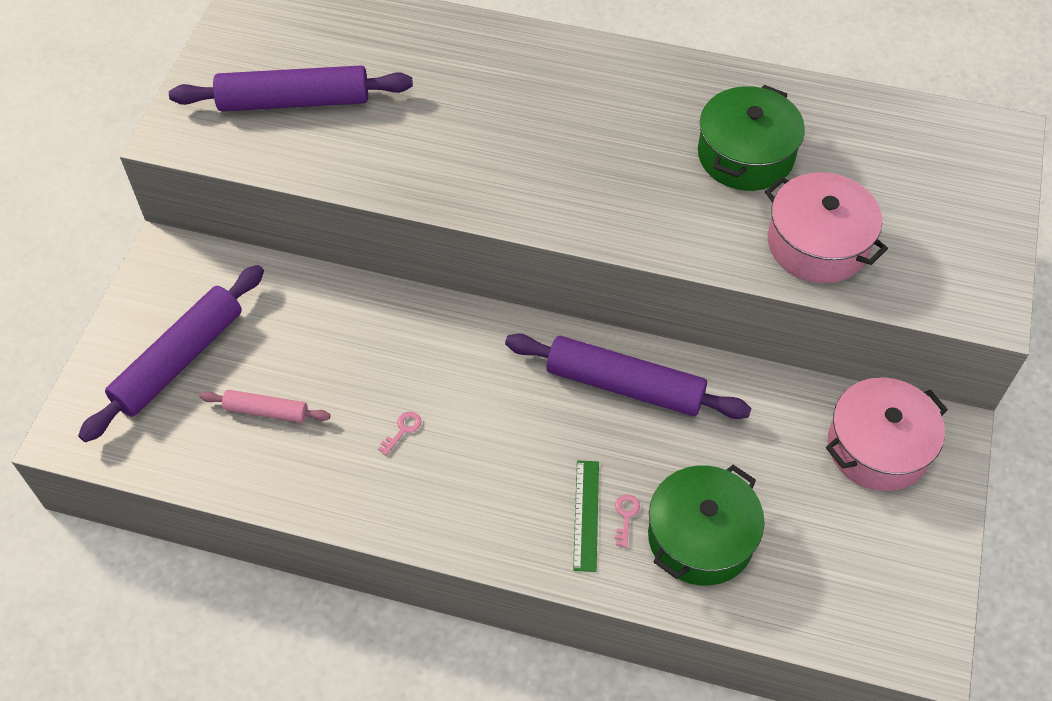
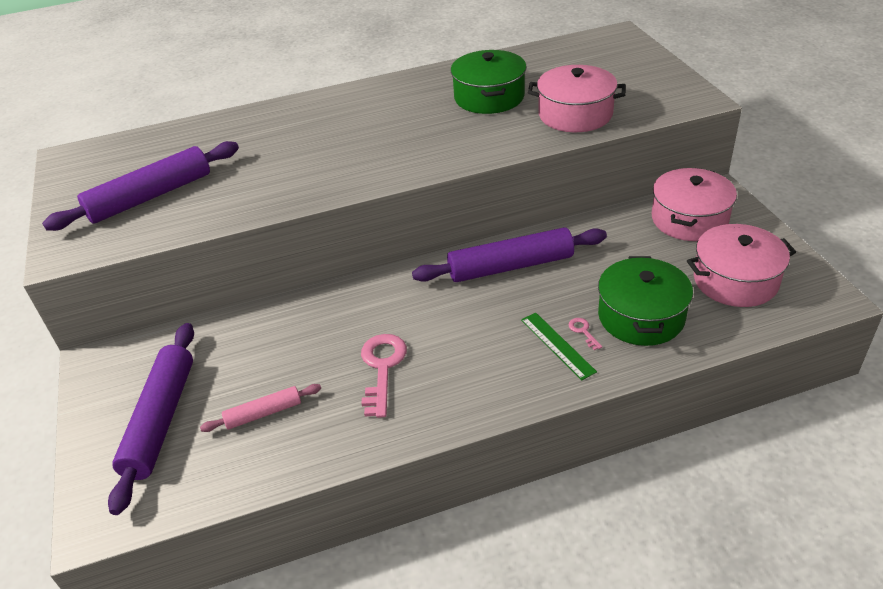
camera: 30 degrees left, 15 degrees down
(402, 430) = (382, 368): pink key -> pink key, size x2.23
(845, 560) = (735, 280): none -> pink pot

